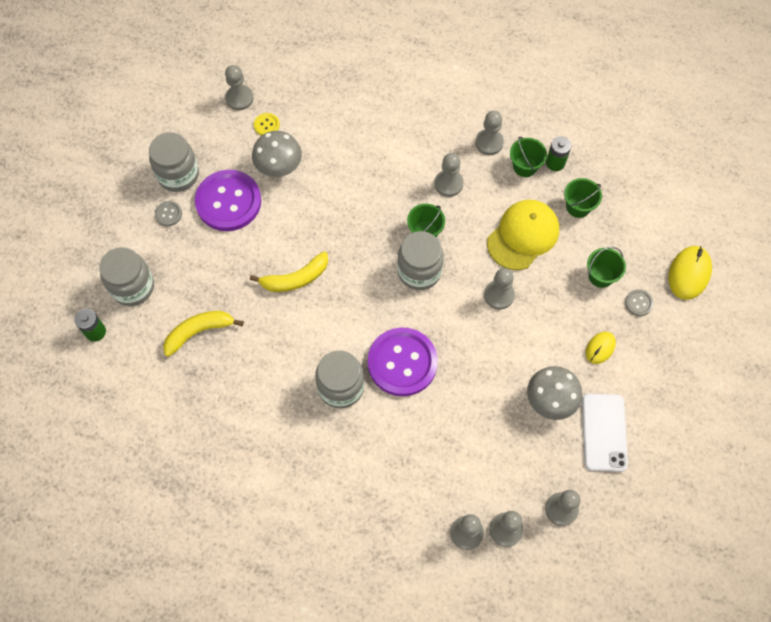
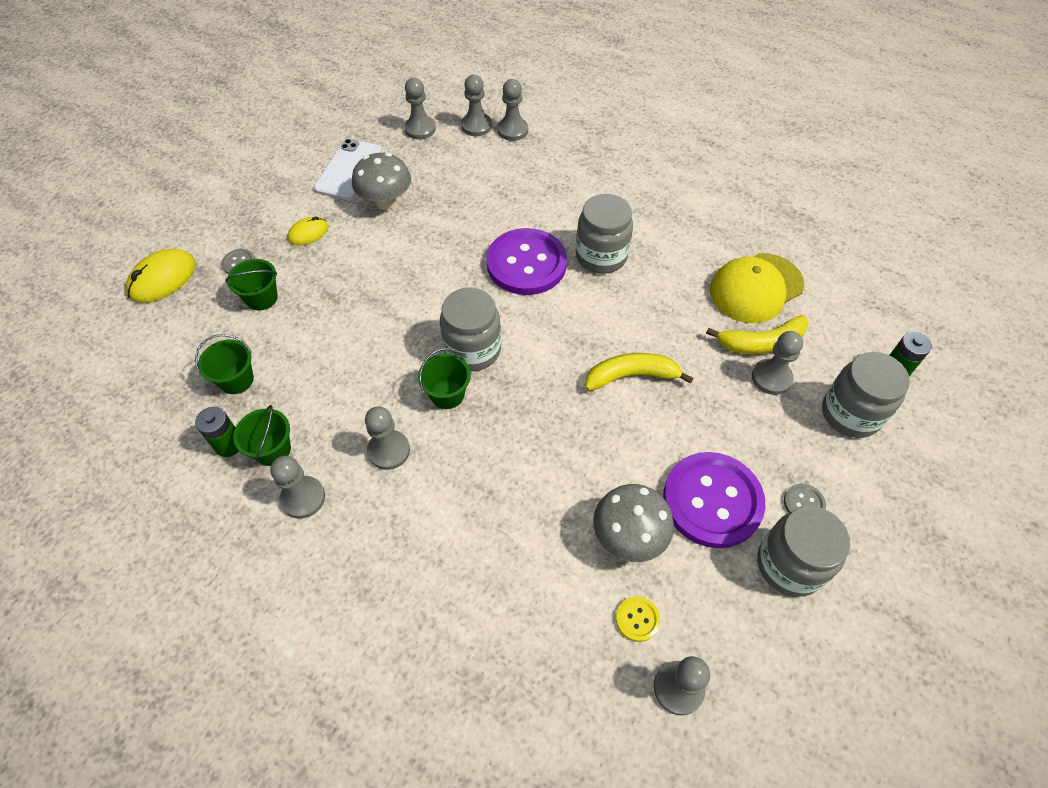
camera: 165 degrees left, 10 degrees down
(499, 295) = (389, 304): grey pawn -> grey pawn (771, 378)
(523, 236) = (326, 361): yellow cap -> yellow cap (756, 288)

